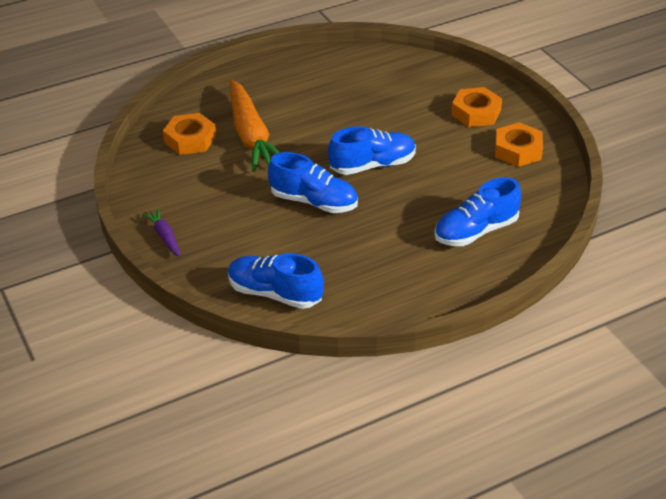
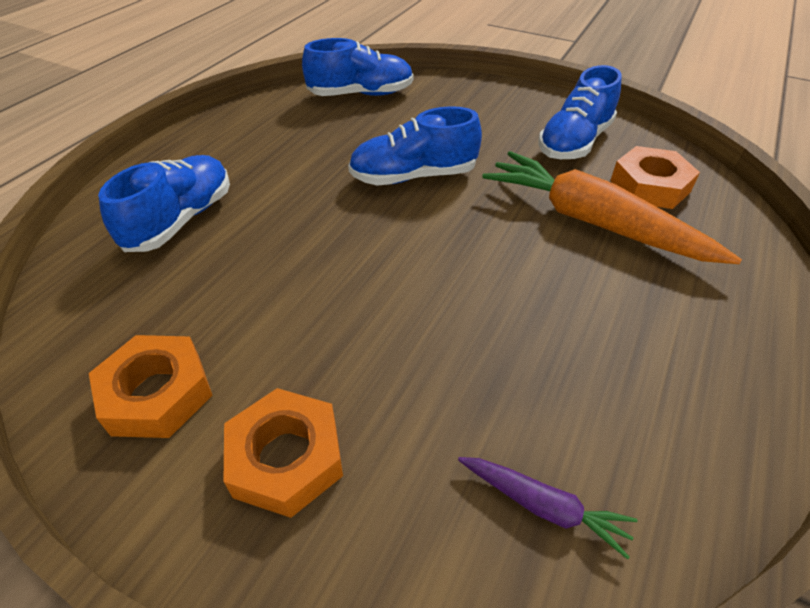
camera: 145 degrees right, 5 degrees up
(165, 237) = (513, 96): purple carrot -> purple carrot (542, 506)
(372, 165) = (388, 251): blue shoe -> blue shoe (574, 142)

